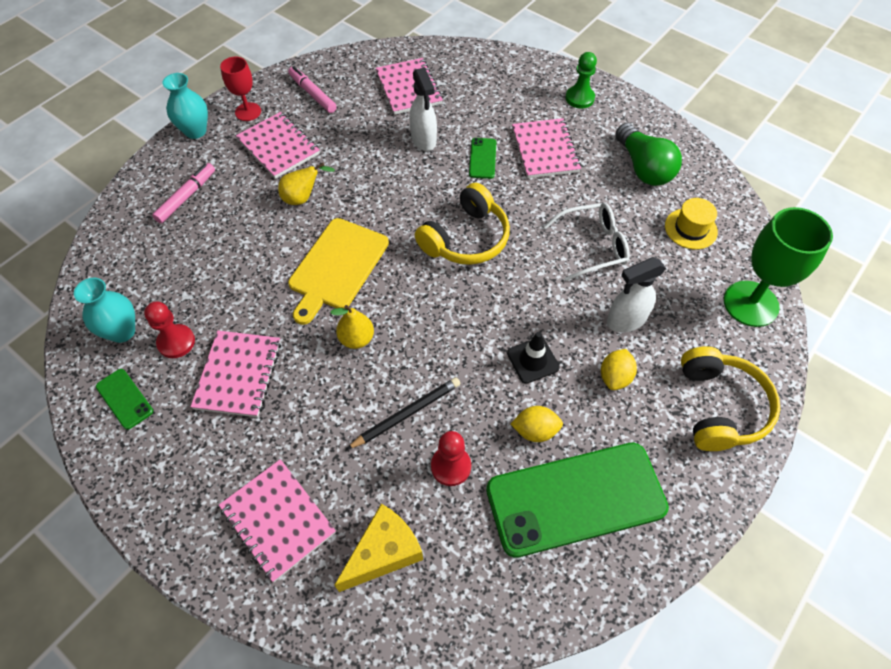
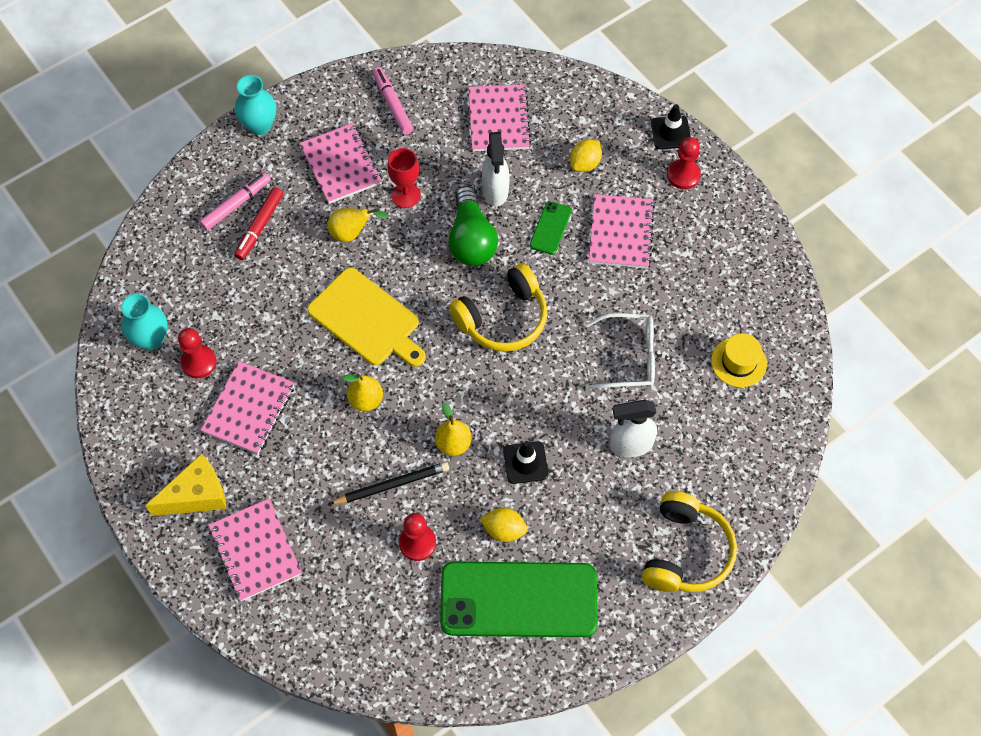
camera: 15 degrees right, 5 degrees up
(124, 399) = (143, 407): green phone -> none
(213, 210) = (259, 227): none -> red marker
(248, 112) = (319, 113): red goblet -> red goblet (406, 195)
(337, 267) = (366, 319): yellow cutting board -> yellow cutting board turned 90 degrees counterclockwise
(384, 552) = (338, 601): yellow cheese -> yellow cheese (196, 495)
(456, 359) = (453, 444): none -> yellow pear
(556, 71) = (670, 133): none -> black traffic cone
(579, 98) = (683, 175): green pawn -> red pawn
(615, 377) = (597, 498): yellow lemon -> yellow lemon (585, 164)
(643, 168) = (718, 279): green light bulb -> green light bulb (471, 239)
(750, 304) = (763, 458): green goblet -> none

